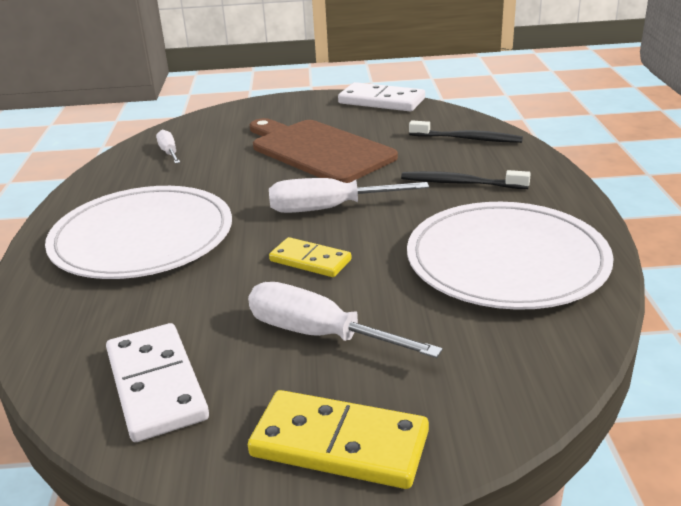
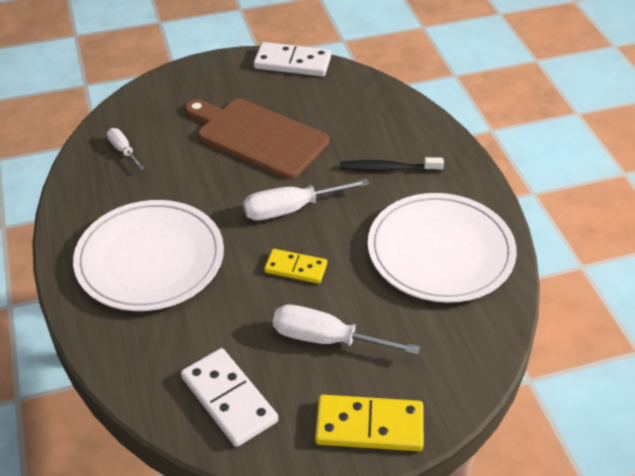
camera: 15 degrees left, 15 degrees up
(467, 139) = (381, 111): black toothbrush -> none

